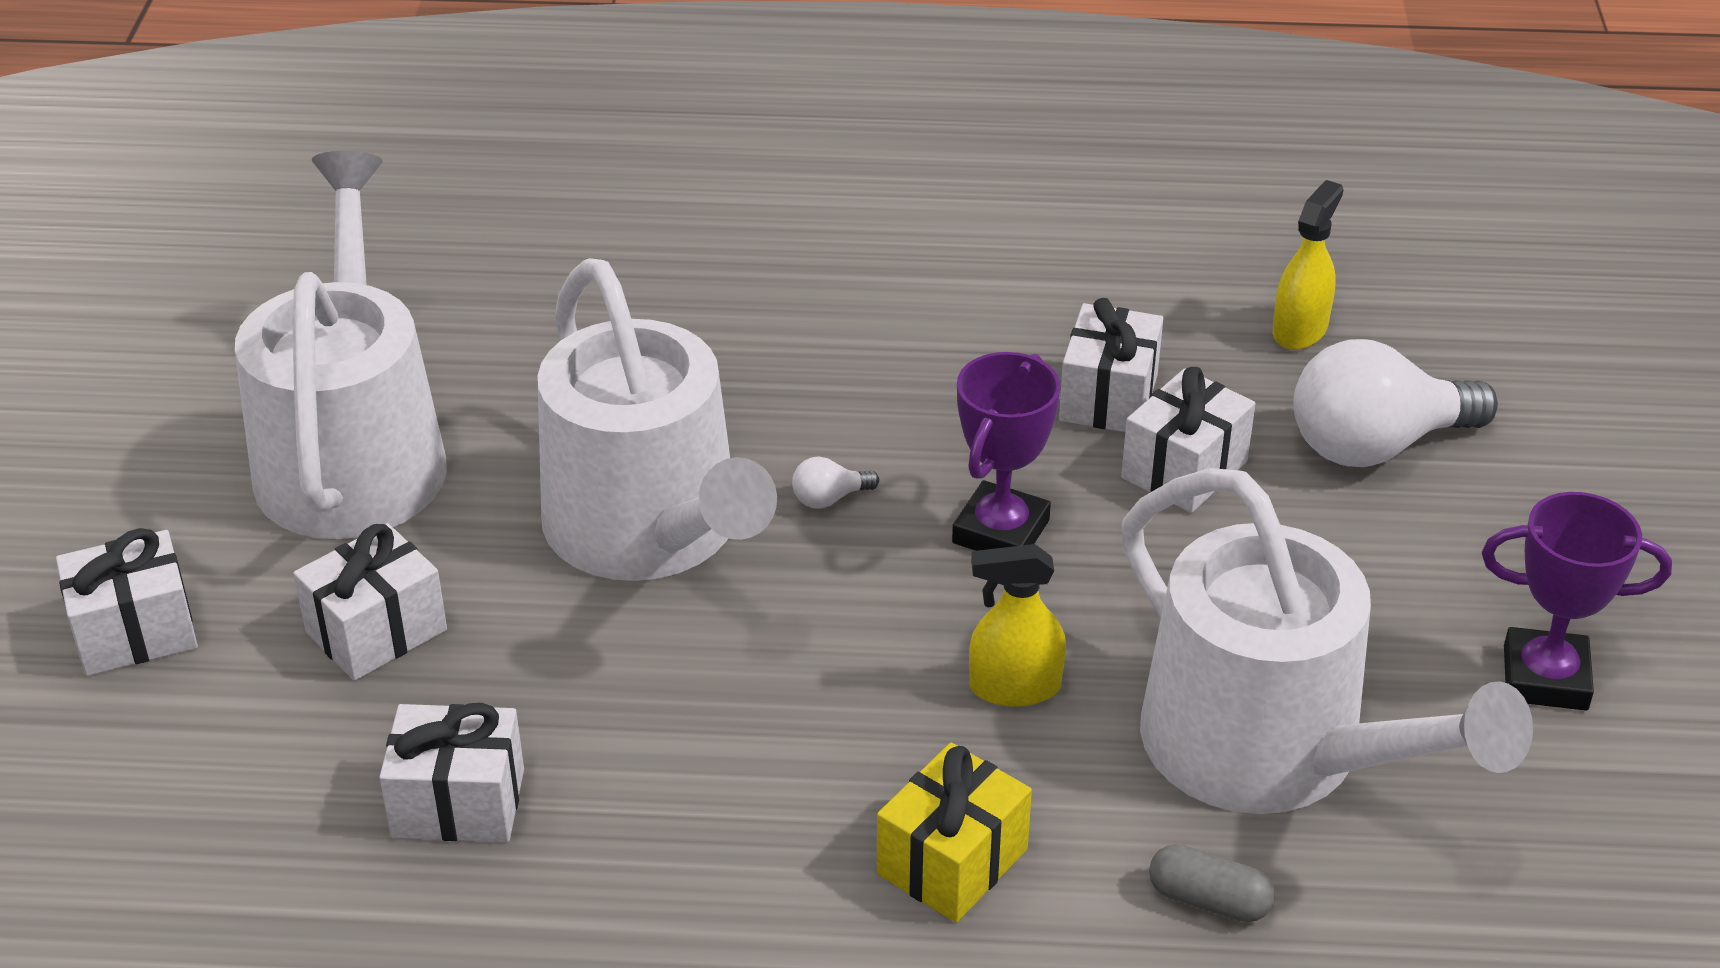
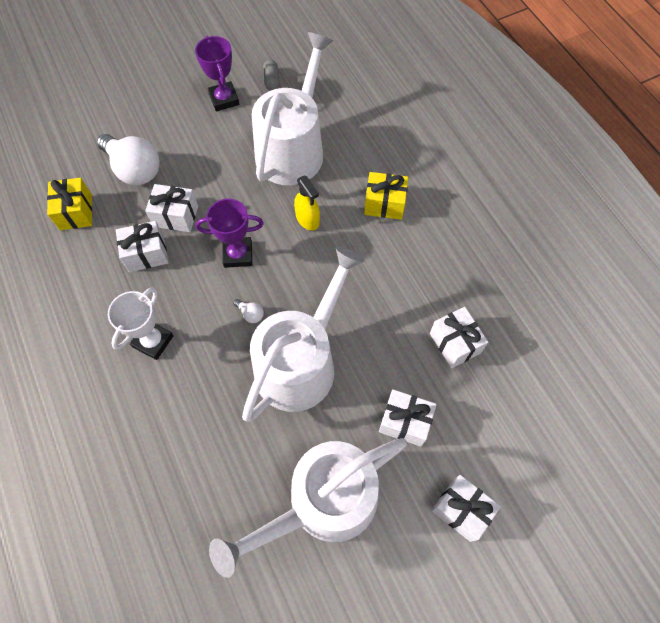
camera: 120 degrees left, 25 degrees up
(882, 349) = (153, 341): none -> white trophy
(1209, 900) = (357, 143): grey capsule -> grey capsule (271, 81)
(1300, 330) = (76, 212): yellow spray bottle -> yellow gift

